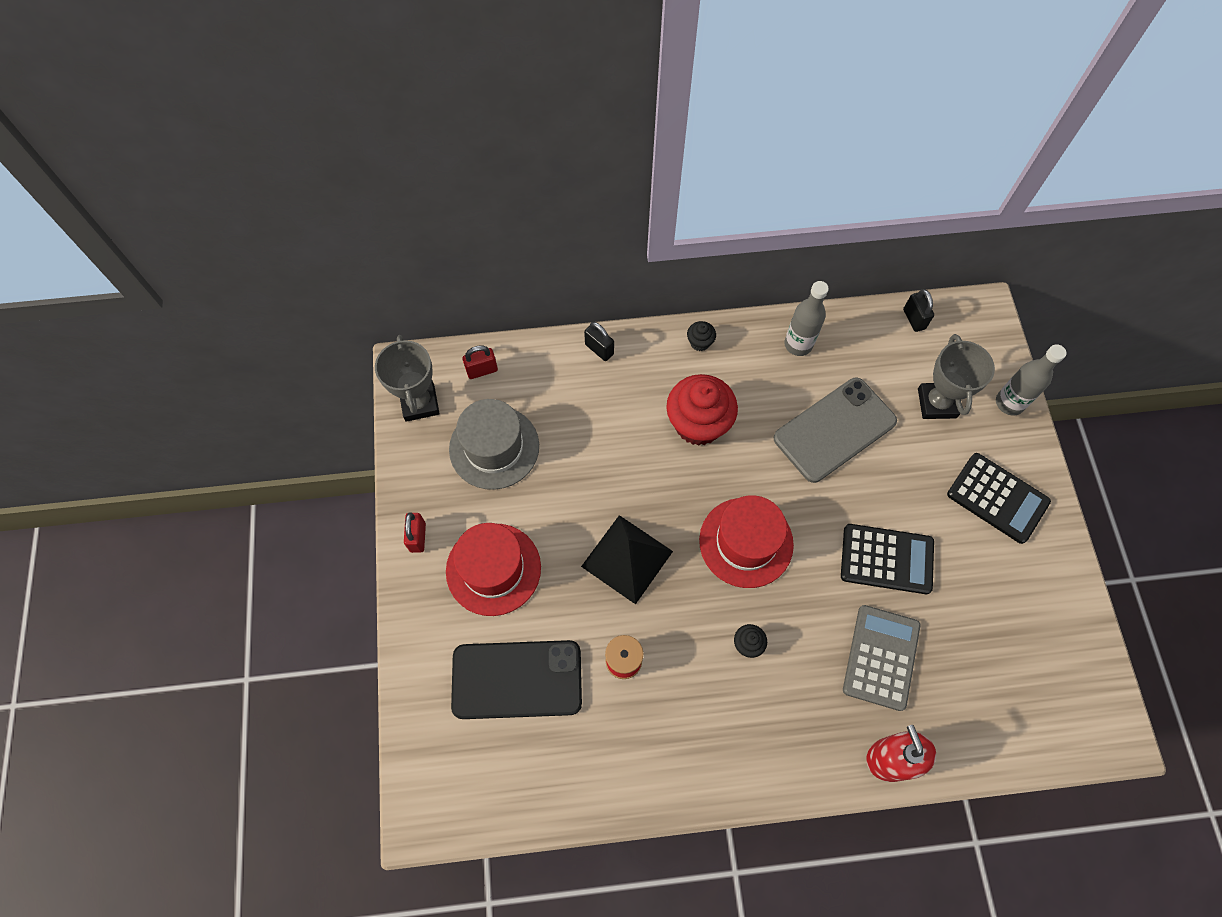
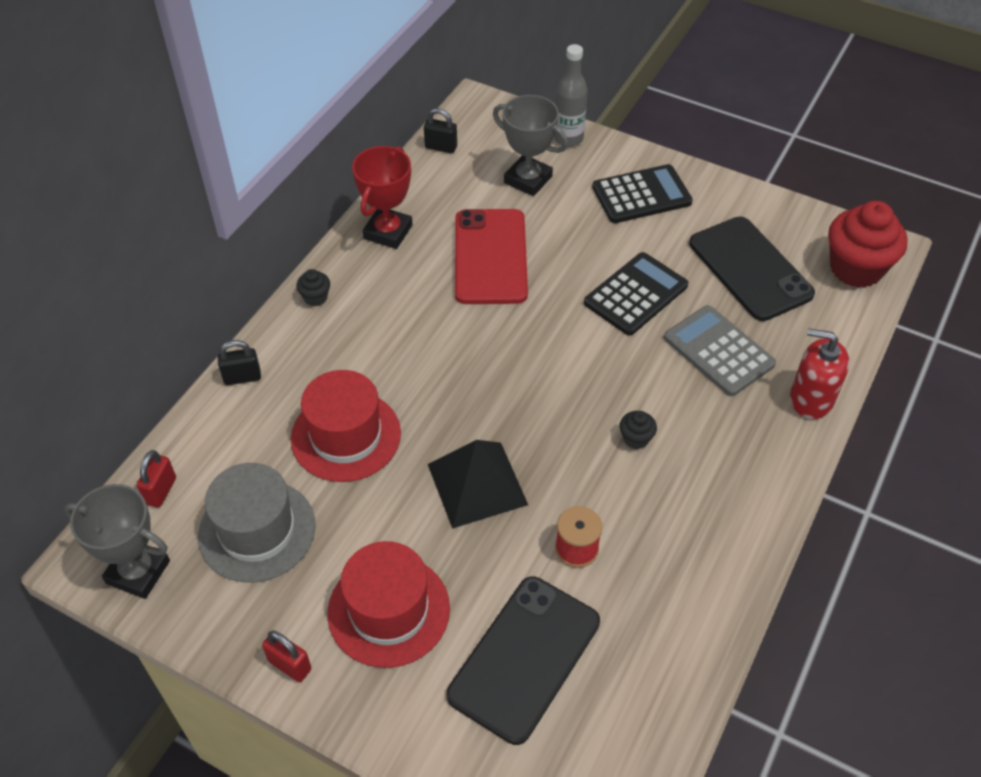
camera: 55 degrees left, 15 degrees down
(698, 424) = (394, 347): red cupcake -> red cupcake (856, 268)
(746, 542) = (539, 381): red hat -> red hat (346, 436)
(798, 344) = (388, 232): grey bottle -> red trophy
(834, 430) = (490, 257): grey phone -> red phone
(990, 632) = (750, 269): none -> black phone

